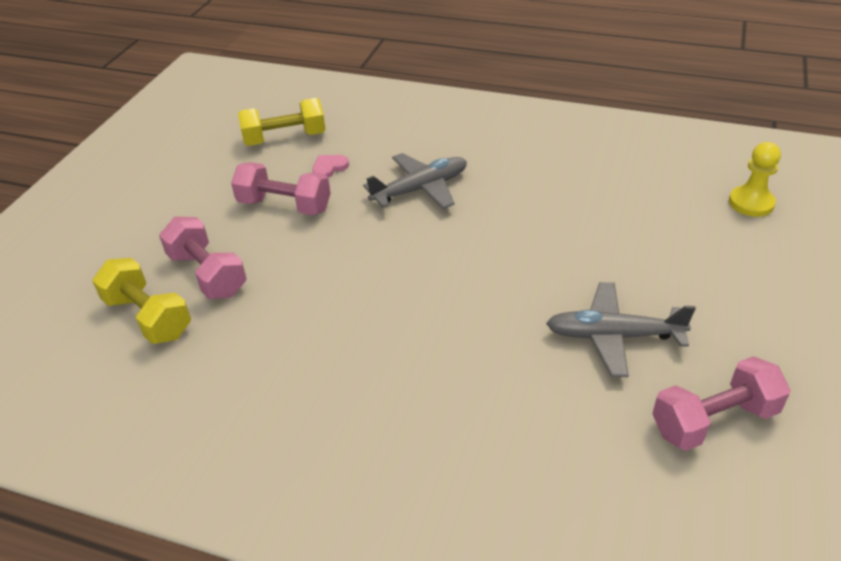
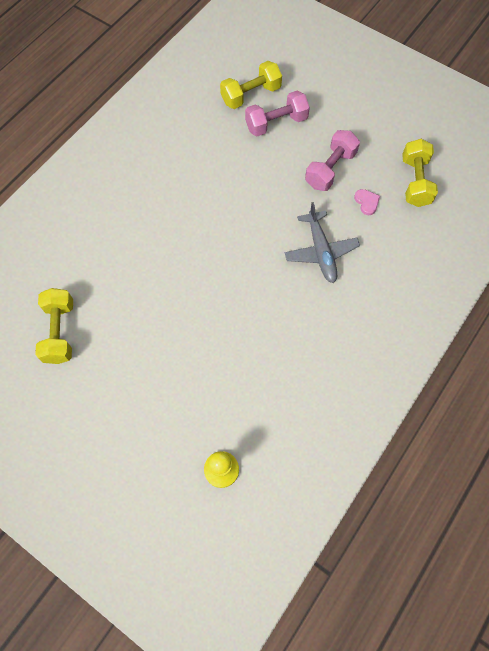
camera: 105 degrees right, 25 degrees up
(613, 336) = (138, 311): grey plane -> none
(714, 420) = (60, 332): pink dumbbell -> yellow dumbbell

